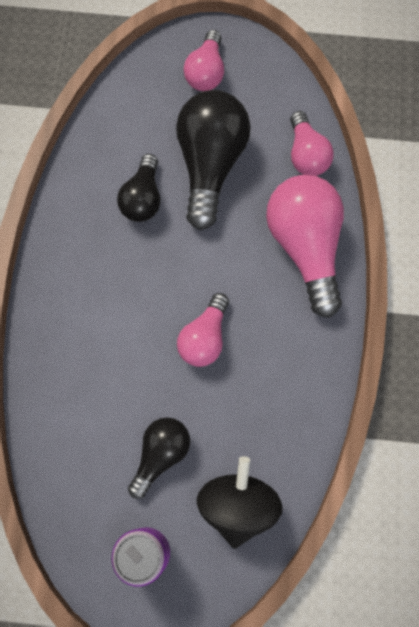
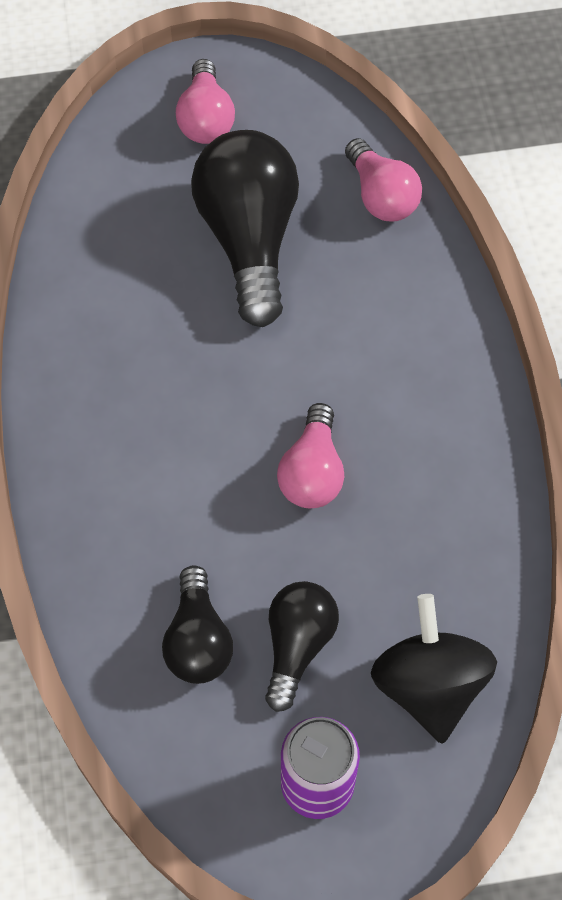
camera: 15 degrees left, 10 degrees down
(143, 198) = (166, 306): black light bulb -> black light bulb (198, 640)
(305, 247) = (417, 317): pink light bulb -> none

